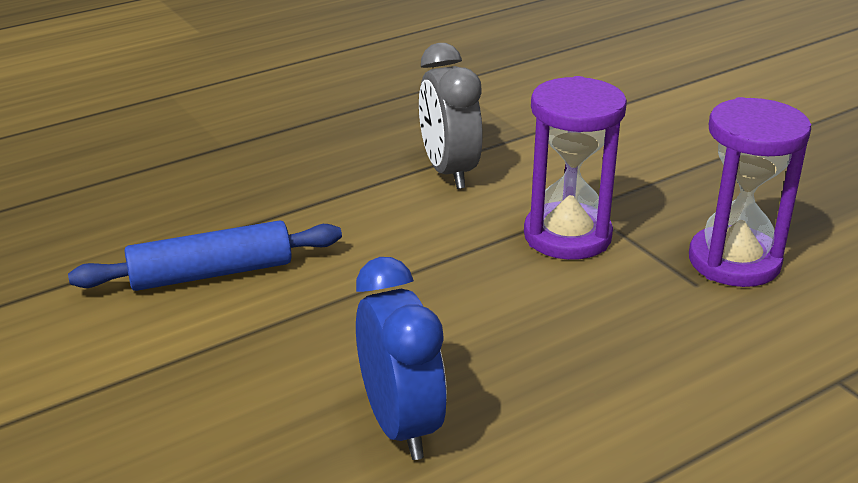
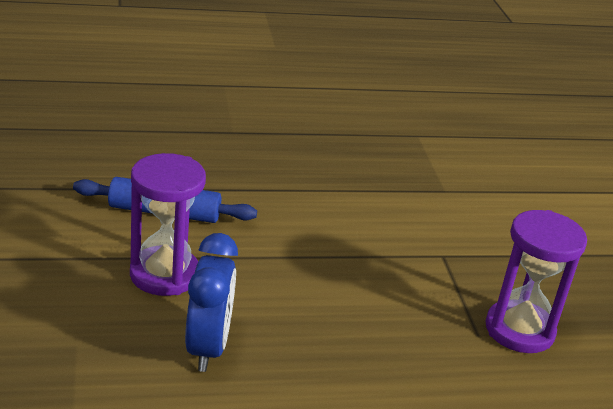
camera: 20 degrees right, 0 degrees up
(449, 171) = (368, 198): grey clock -> none
(567, 236) = (414, 270): purple hourglass -> purple hourglass (164, 274)

